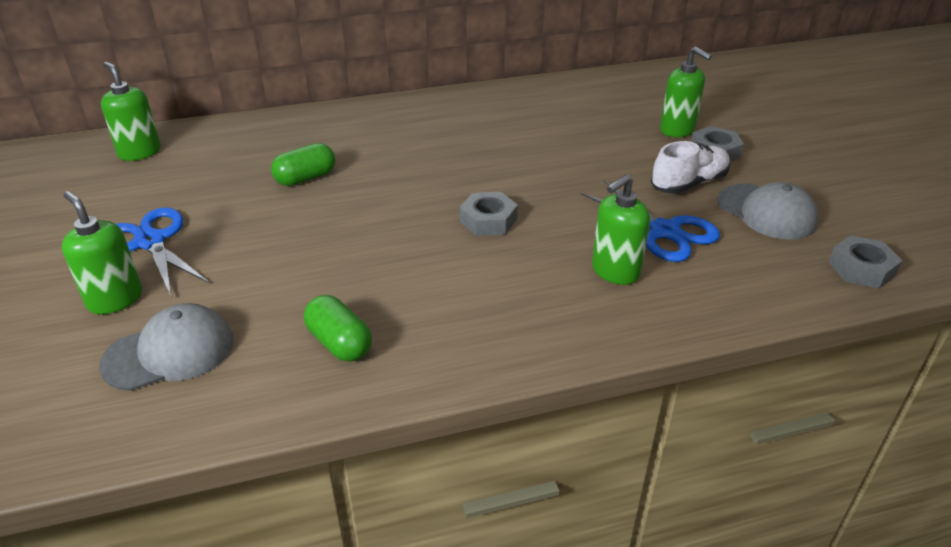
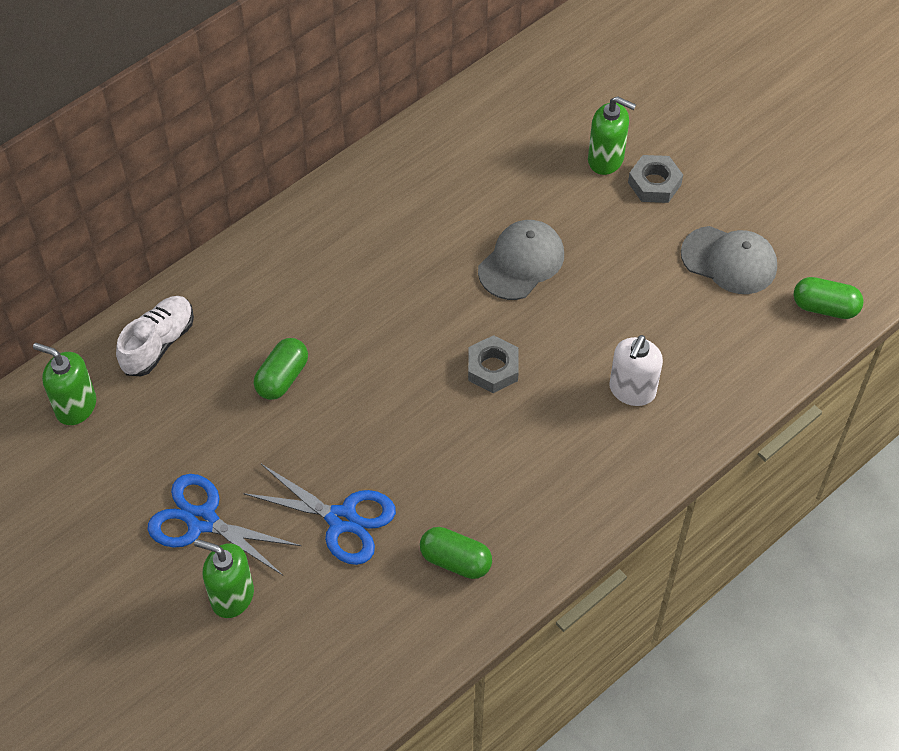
camera: 25 degrees left, 20 degrees up
(169, 352) = (327, 627): grey cap -> grey cap (521, 262)
(615, 271) = (632, 390): green soap dispenser -> white soap dispenser
(664, 231) = (652, 322): blue scissors -> blue scissors (342, 520)
(688, 183) = (648, 244): white shoe -> white shoe (158, 344)
(861, 269) = (825, 307): grey nut -> green capsule

